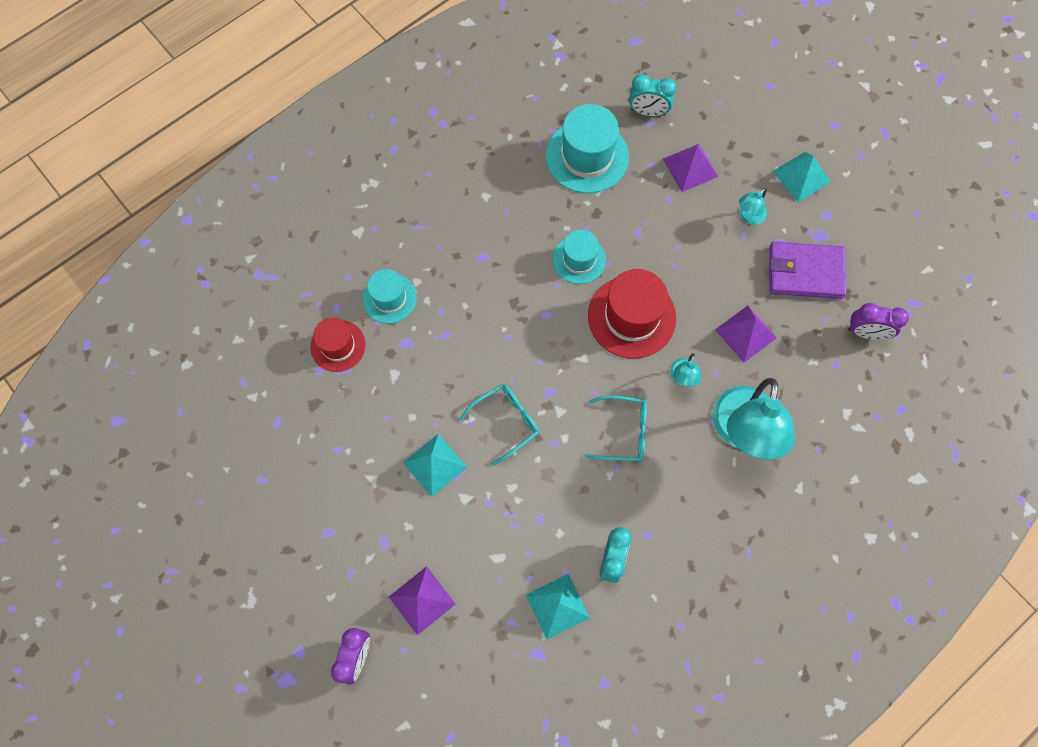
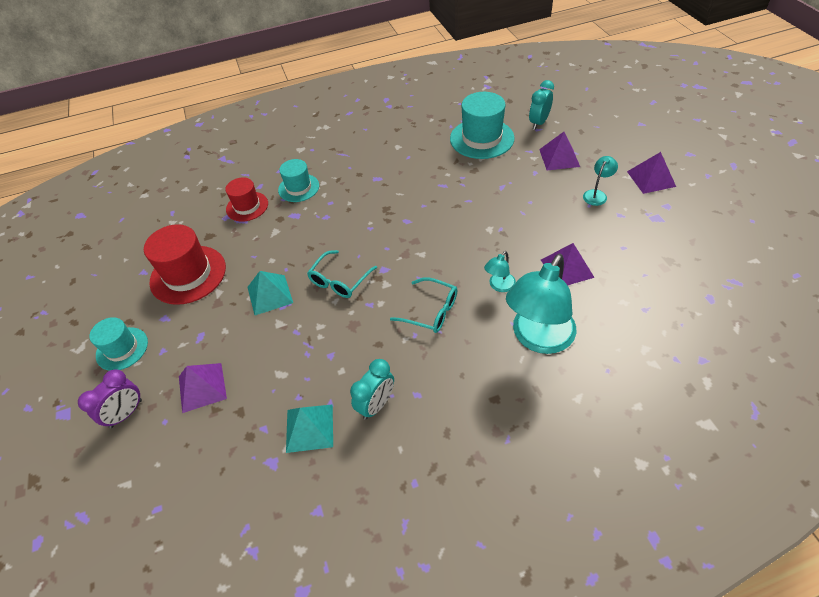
camera: 25 degrees right, 20 degrees down
(506, 422) = (339, 280): turquoise glasses -> turquoise glasses turned 135 degrees clockwise
(579, 259) = (448, 193): turquoise hat -> turquoise hat (122, 349)
(631, 317) = (473, 236): red hat -> red hat (188, 274)
(648, 112) = (538, 123): turquoise clock -> turquoise clock turned 90 degrees clockwise
(748, 216) = (597, 194): turquoise lamp -> turquoise lamp turned 150 degrees clockwise
(801, 176) = (651, 179): turquoise pyramid -> purple pyramid
(805, 272) = (635, 239): purple wallet -> none
(866, 332) = (681, 292): purple clock -> none

